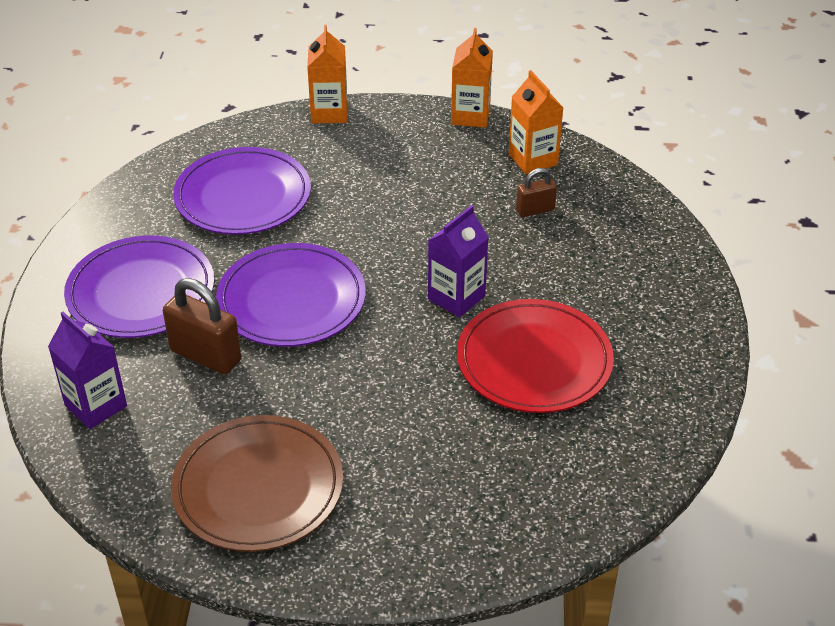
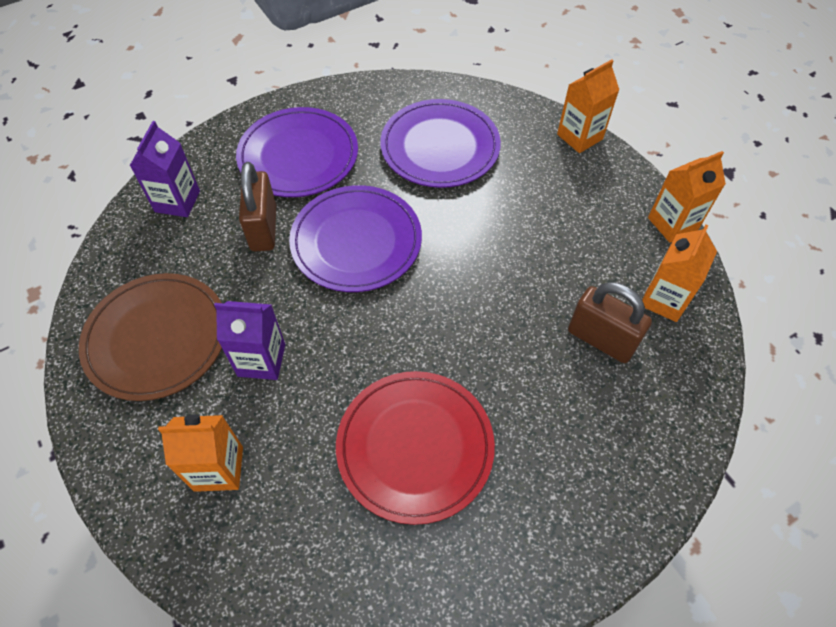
camera: 55 degrees right, 15 degrees up
(445, 496) = (219, 468): none -> orange carton
(456, 297) = (444, 345): purple carton -> purple carton (261, 360)
(535, 210) = (601, 339): brown padlock -> brown padlock, size x1.72

